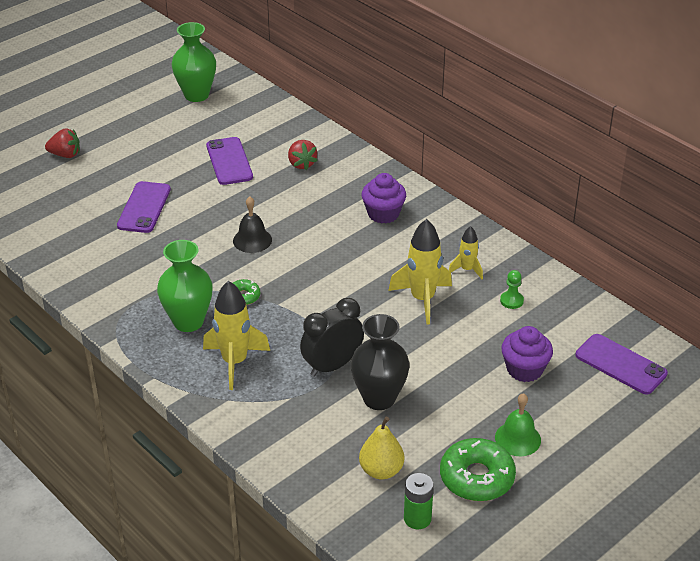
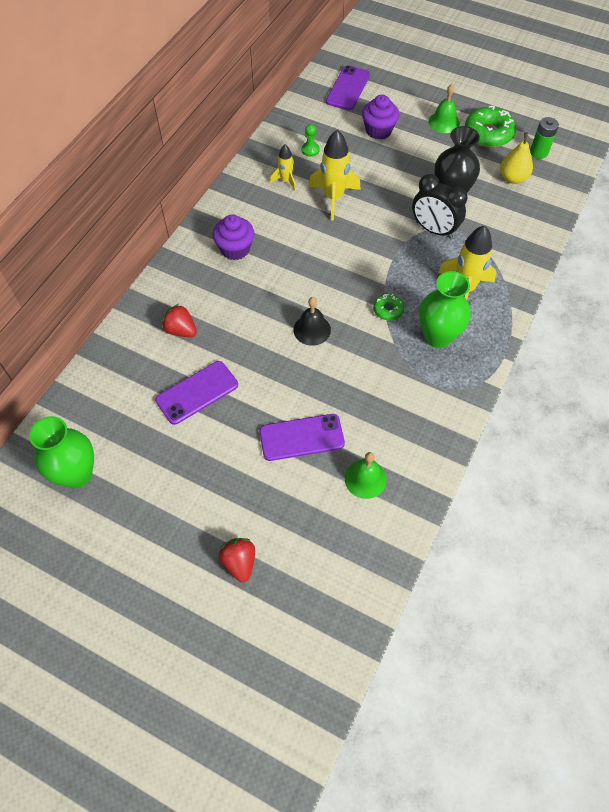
camera: 110 degrees left, 20 degrees up
(79, 233) = (365, 479): none -> green bell
(301, 164) = (181, 330): red strawberry -> red strawberry turned 105 degrees counterclockwise

